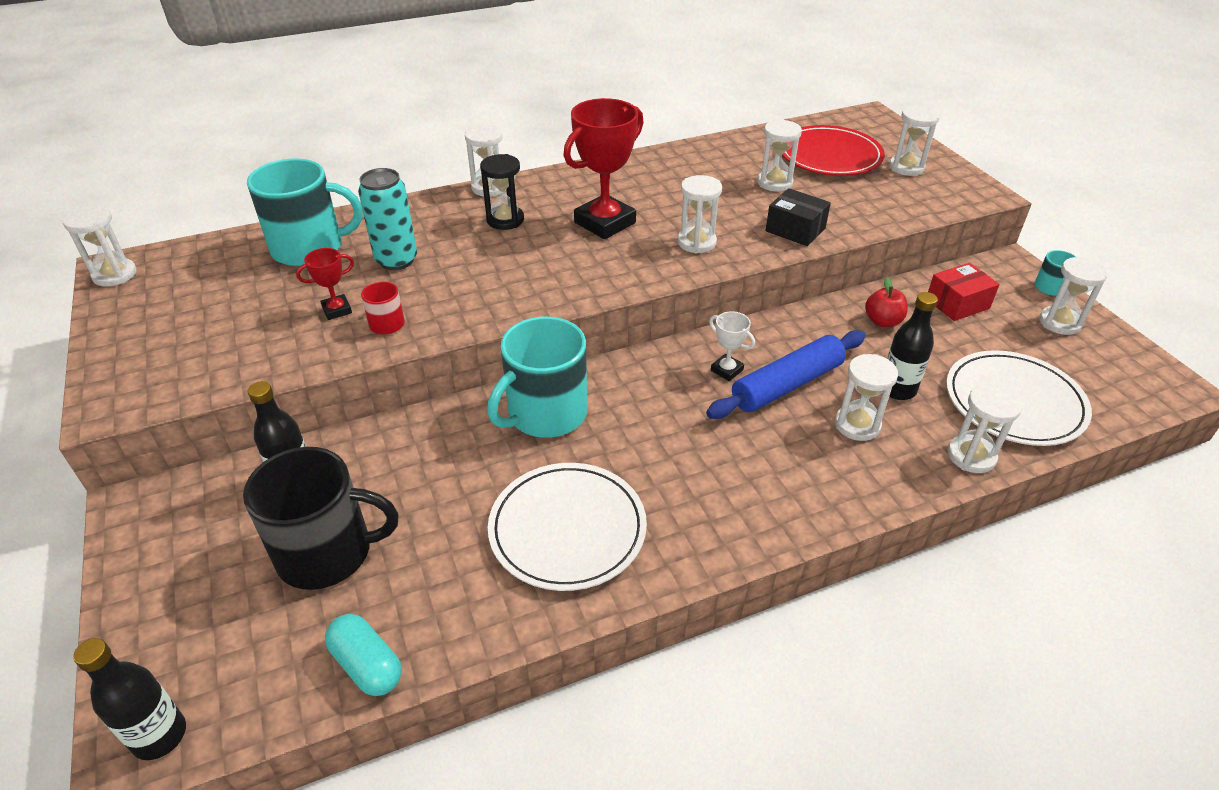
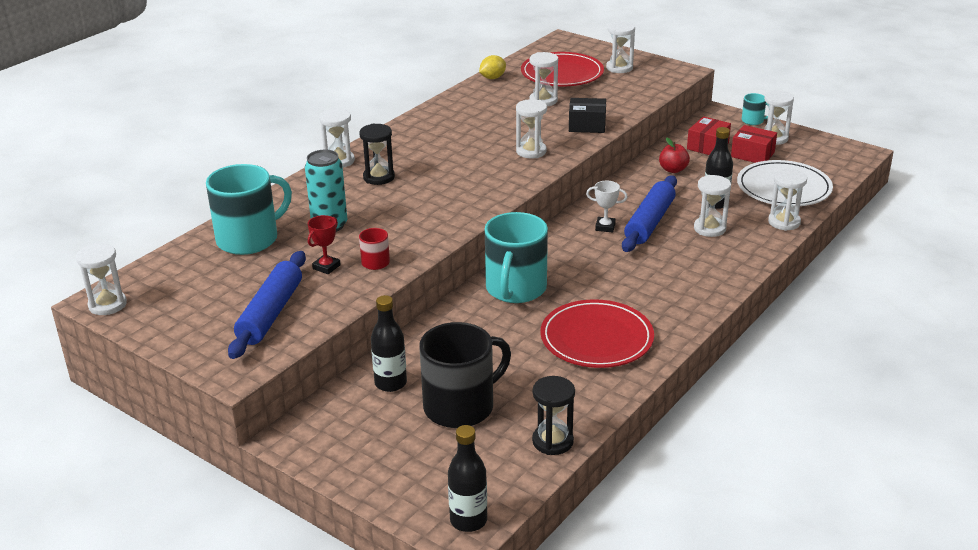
camera: 30 degrees left, 10 degrees down
(224, 346) = (270, 313): none -> blue rolling pin
(367, 665) = (552, 441): turquoise capsule -> black hourglass
(567, 529) = (596, 338): white plate -> red plate
(605, 223) = (454, 158): red trophy -> none
(746, 139) = (492, 78): none -> yellow lemon
(1009, 336) = (752, 154): none -> red box

